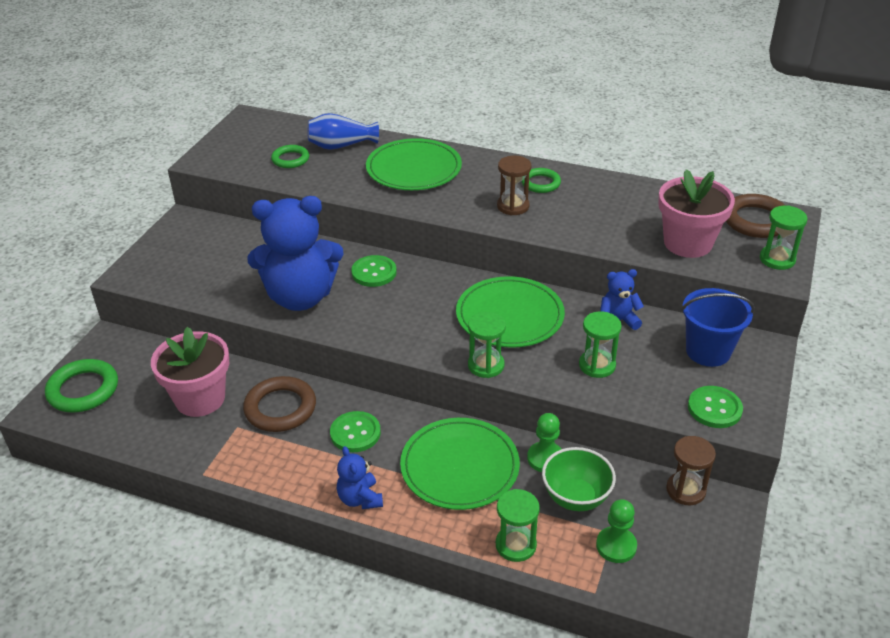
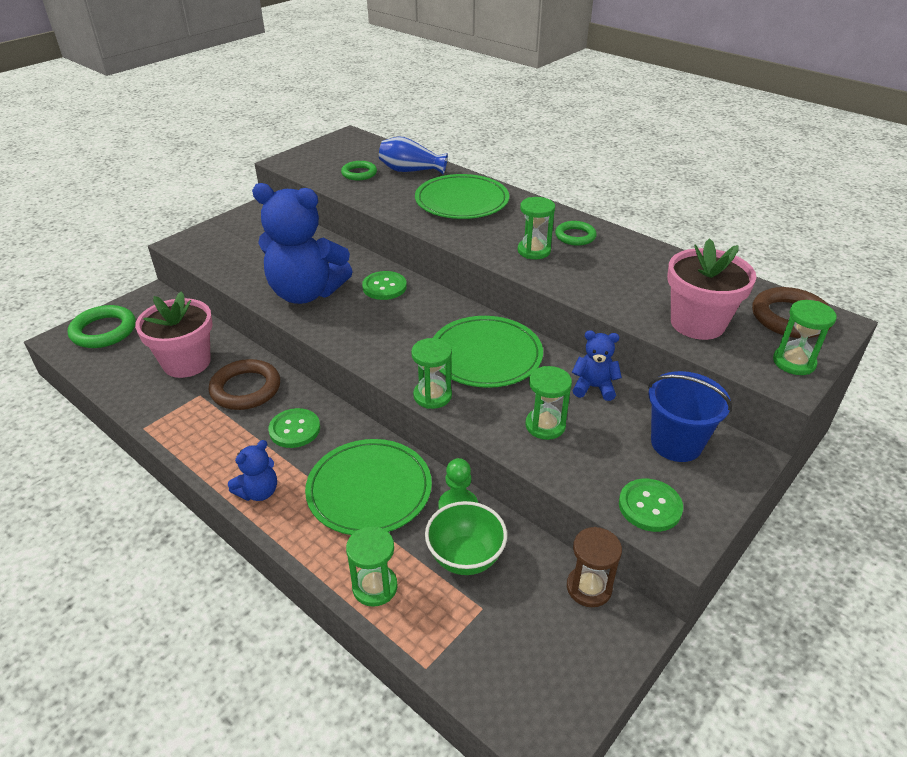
camera: 20 degrees right, 0 degrees up
(360, 499) = (258, 492): blue teddy bear -> blue teddy bear turned 135 degrees counterclockwise
(513, 206) = (534, 251): brown hourglass -> green hourglass
(616, 546) = (478, 624): green pawn -> none

